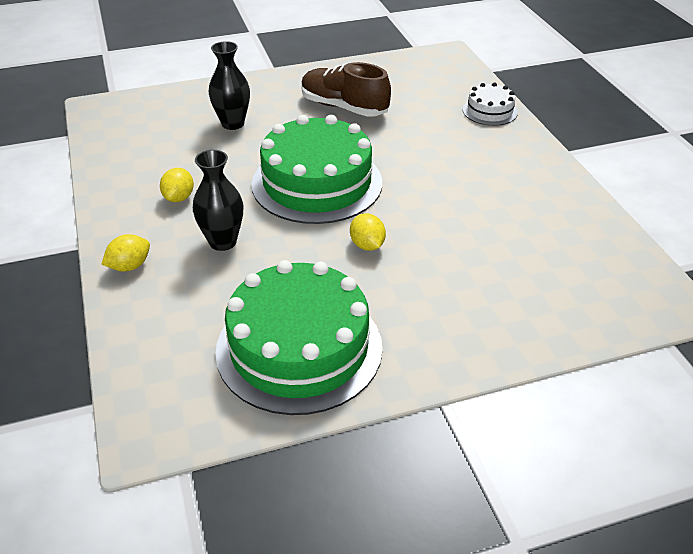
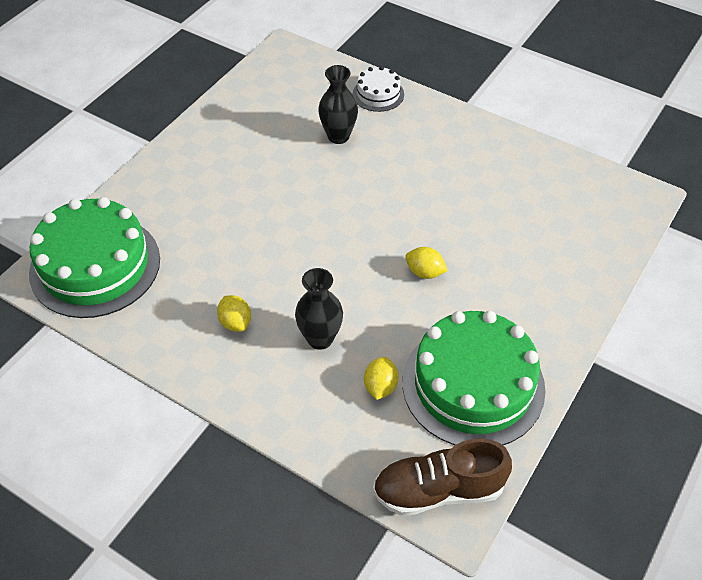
camera: 40 degrees left, 10 degrees up
(129, 266) = (276, 408): yellow lemon -> yellow lemon (380, 386)
(233, 124) = (189, 223): black vase -> black vase (338, 136)
(317, 183) = (327, 240): green cake -> green cake (95, 265)
(344, 107) = (263, 152): brown shoe -> brown shoe (438, 490)

